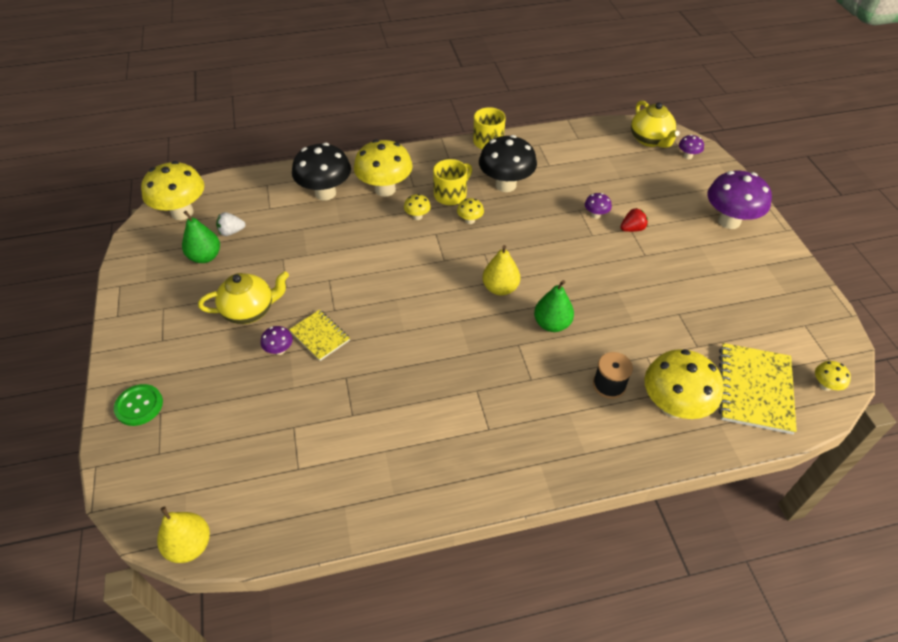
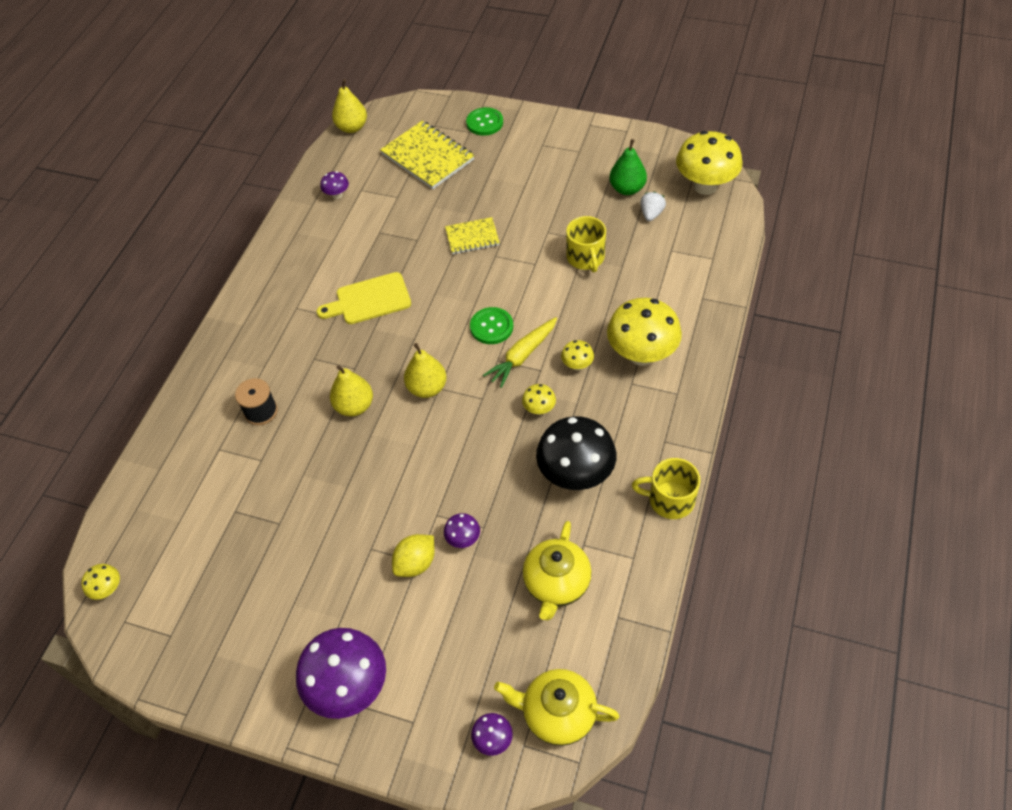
camera: 125 degrees right, 5 degrees up
(250, 310) = (536, 202): yellow teapot -> yellow teapot (556, 584)
(279, 350) = (477, 208): purple mushroom -> purple mushroom (337, 195)
(325, 193) = (667, 301): black mushroom -> none
(414, 277) = (491, 327): none -> green button
(430, 248) = (522, 356): none -> yellow carrot
(441, 374) = (369, 300): none -> yellow cutting board
(451, 194) = (593, 411): yellow mug -> yellow mug (586, 258)
(552, 324) = (354, 406): green pear -> yellow pear
(632, 229) = (416, 563): red strawberry -> yellow lemon
(673, 406) = (202, 446): yellow mushroom -> none
(754, 389) = (158, 523): yellow notebook -> yellow notebook (427, 157)

